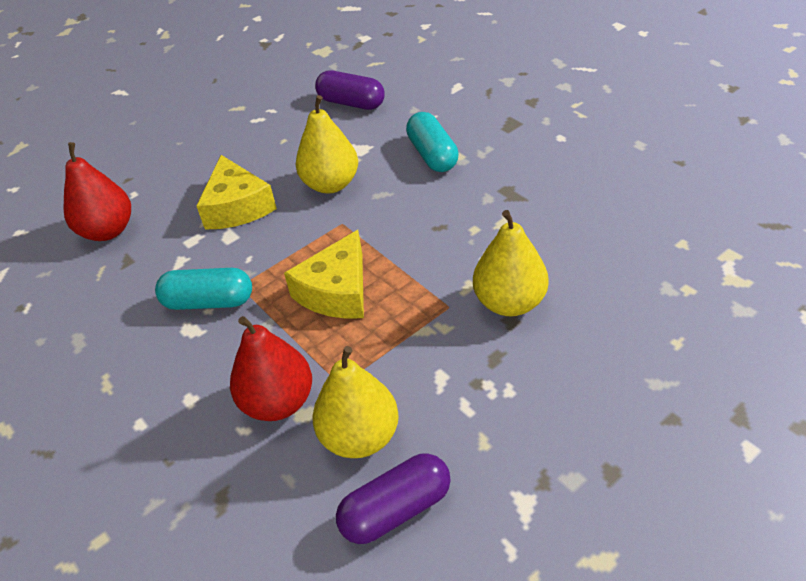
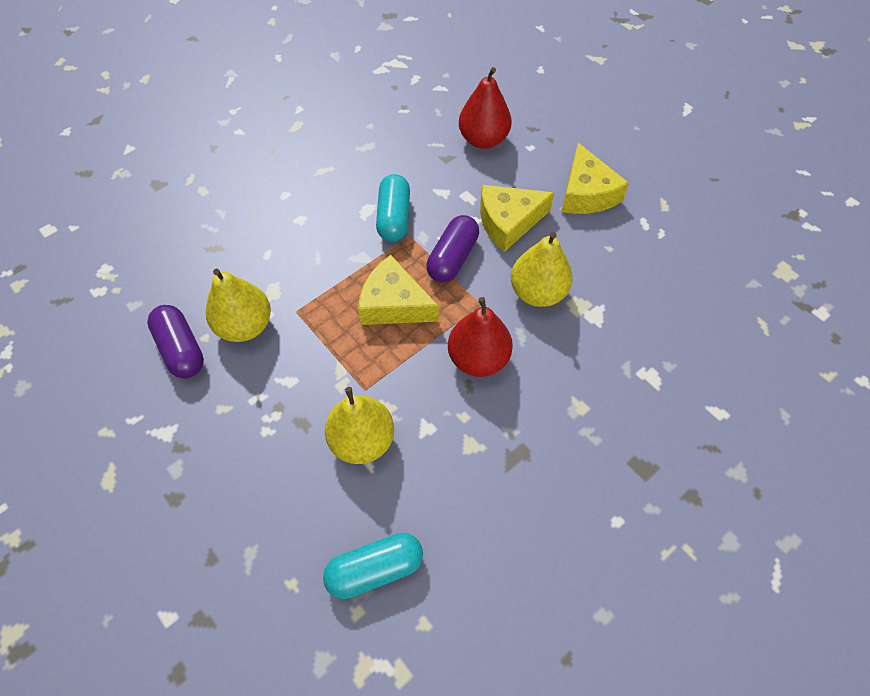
camera: 85 degrees right, 15 degrees up
(211, 154) = (586, 193): none -> yellow cheese
(278, 402) = (287, 272): red pear -> red pear (478, 358)
(351, 103) = (678, 304): purple capsule -> purple capsule (452, 258)
(432, 155) = (583, 382): turquoise capsule -> turquoise capsule (375, 569)

